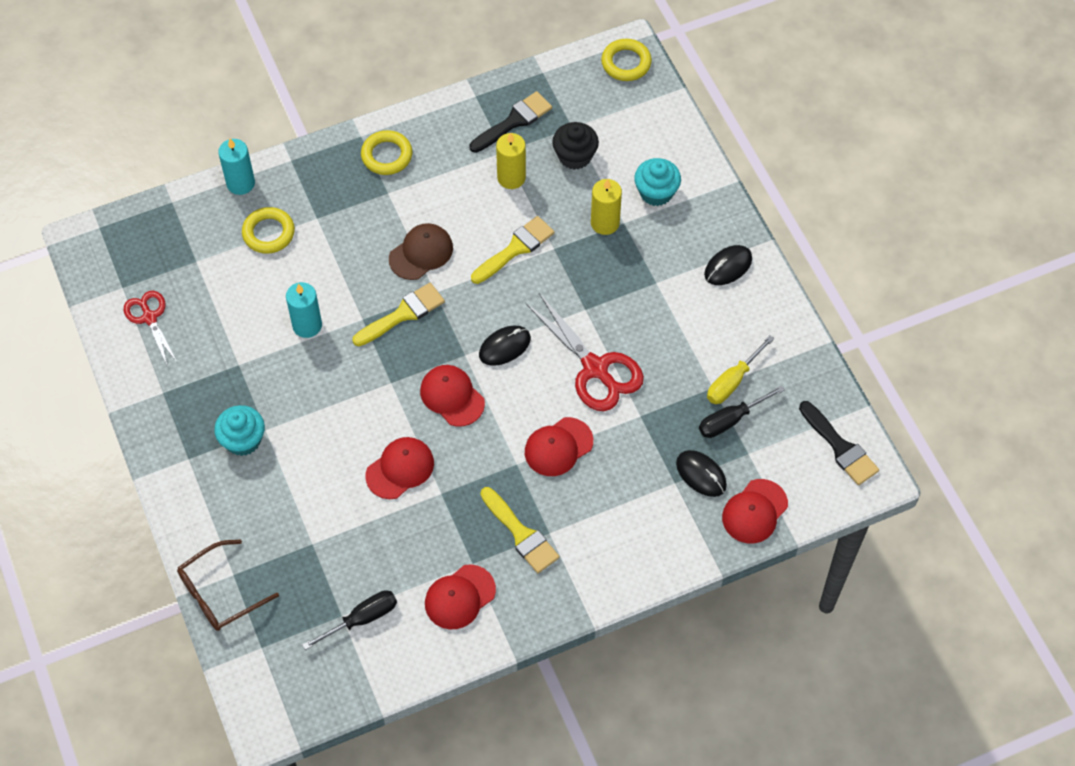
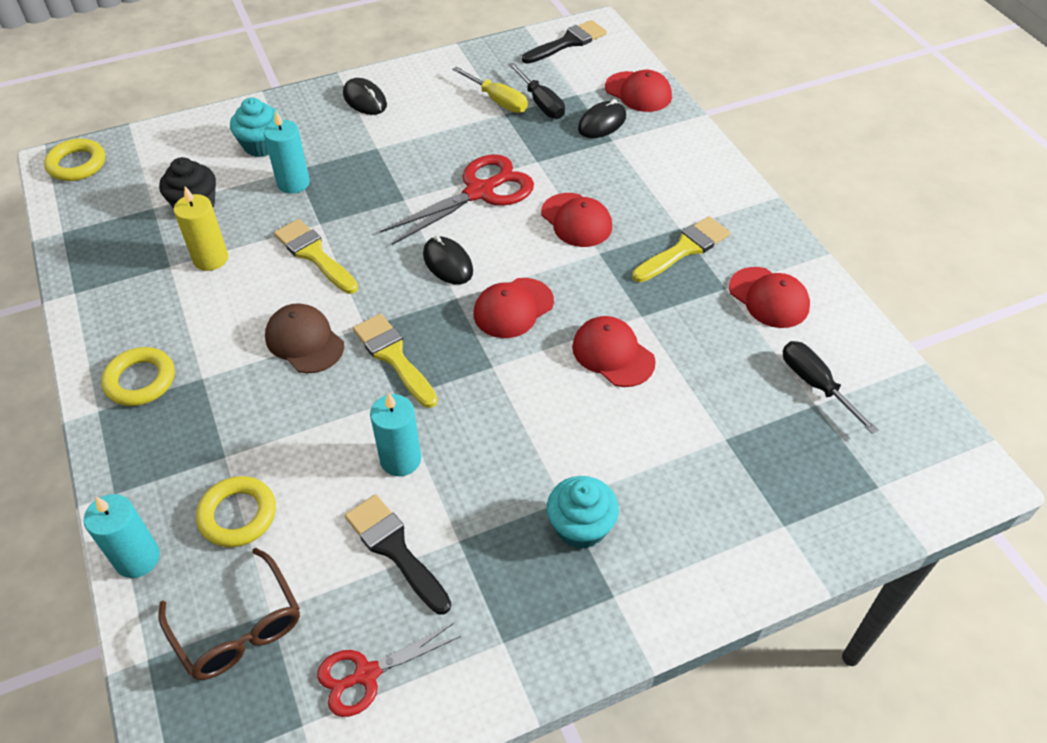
camera: 90 degrees left, 10 degrees down
(219, 593) = (815, 540): brown glasses -> brown glasses (238, 628)
(514, 121) = (127, 257): black brush -> black brush (395, 549)
(605, 223) = (293, 183): yellow candle -> turquoise candle

